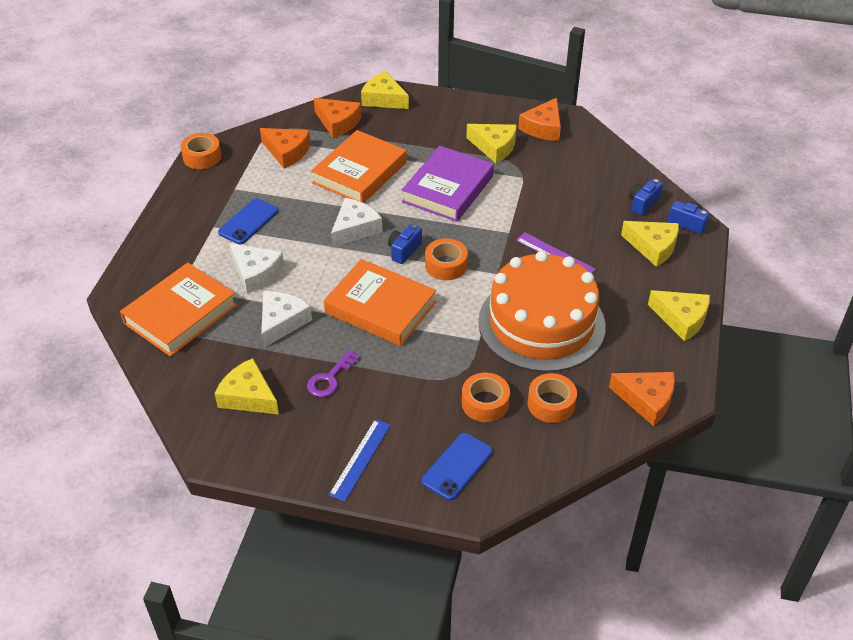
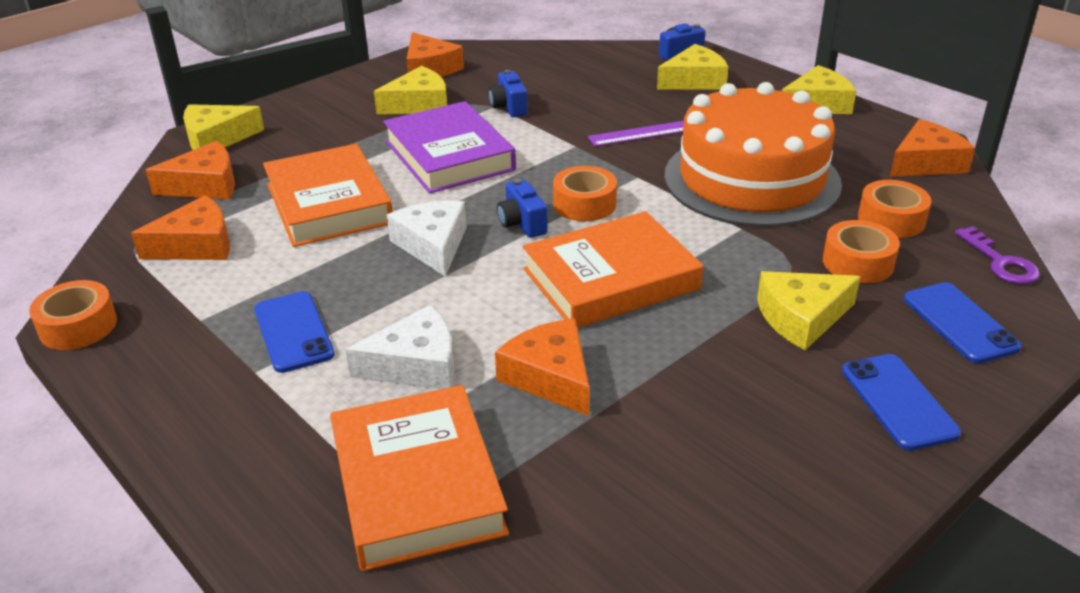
camera: 55 degrees left, 10 degrees down
(248, 396) = (684, 471): yellow cheese -> yellow cheese (801, 318)
(281, 322) = (550, 377): white cheese -> orange cheese
(330, 378) = (712, 372): purple key -> purple key (1000, 262)
(360, 459) = (898, 401): blue ruler -> blue phone
(643, 203) = (622, 63): blue camera -> blue camera (509, 107)

